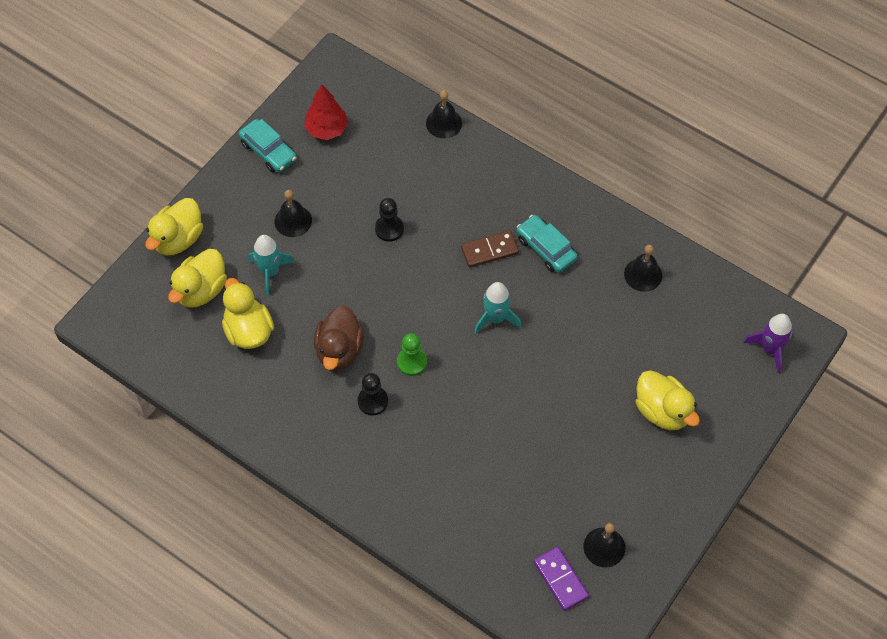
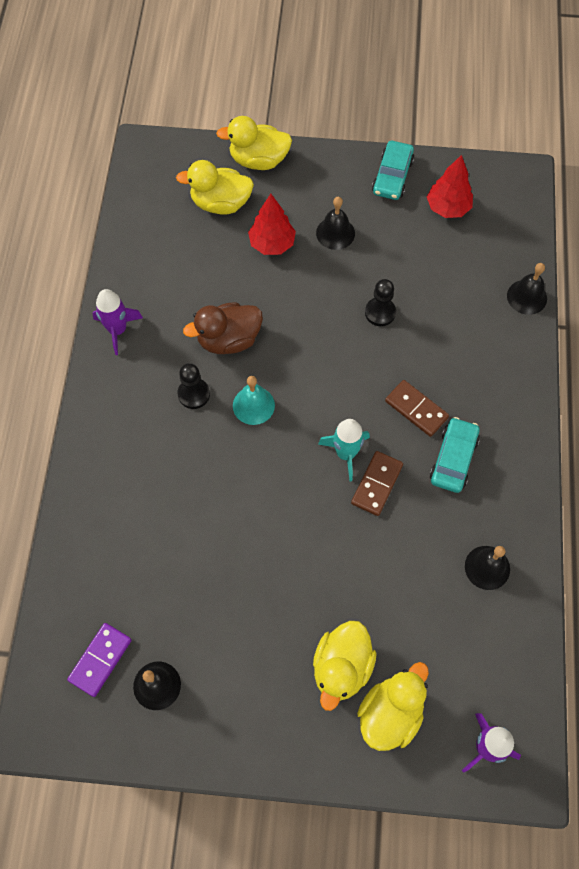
camera: 60 degrees right, 5 degrees up
(248, 330) = (204, 259): yellow duck -> yellow duck (390, 713)
(270, 272) = (272, 244): turquoise rocket -> red tree
(272, 431) = (117, 330): none -> purple rocket
(412, 362) = (253, 405): green pawn -> turquoise bell
(534, 311) = (376, 484): none -> brown domino

